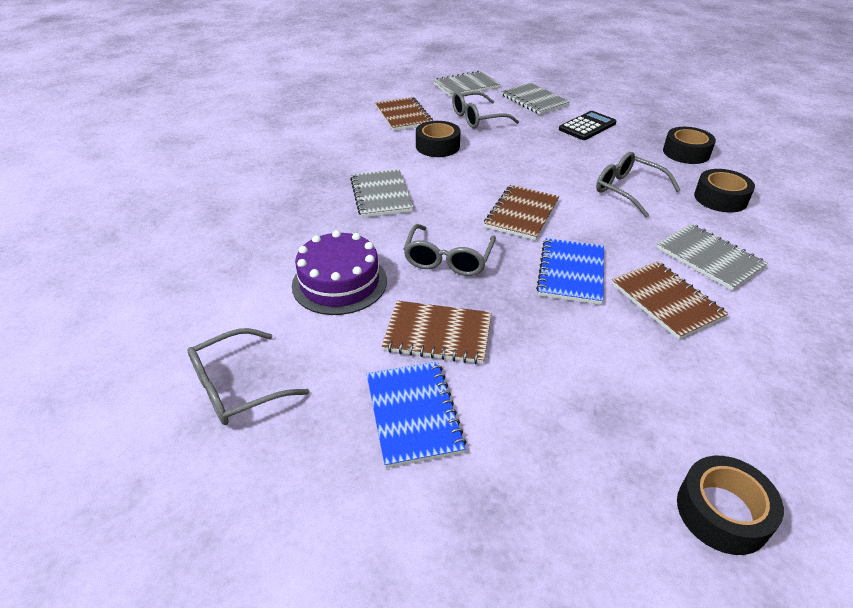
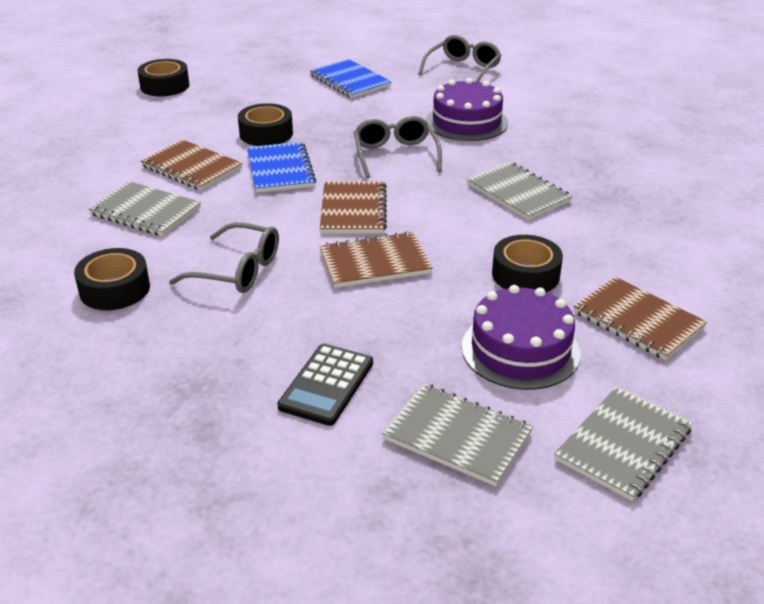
camera: 155 degrees right, 5 degrees down
(438, 334) = (364, 112): brown notebook -> brown notebook (375, 263)
(477, 118) = (520, 350): grey glasses -> purple cake
(686, 153) = (151, 366): black tape -> black tape (266, 133)

